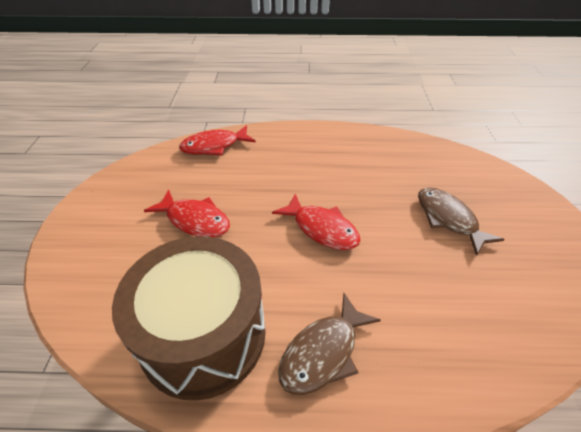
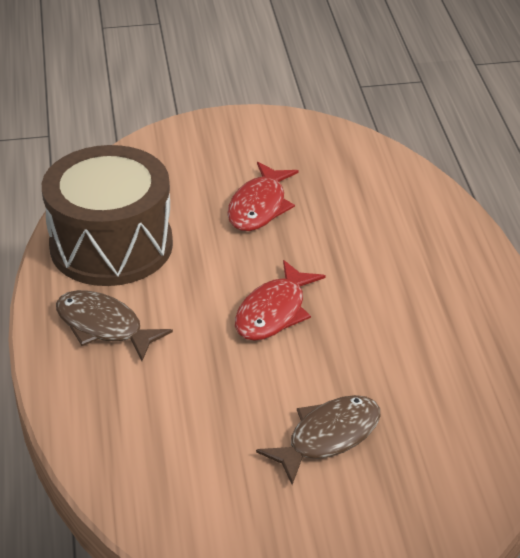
camera: 80 degrees right, 5 degrees down
(214, 146) = (410, 191): red fish -> none

